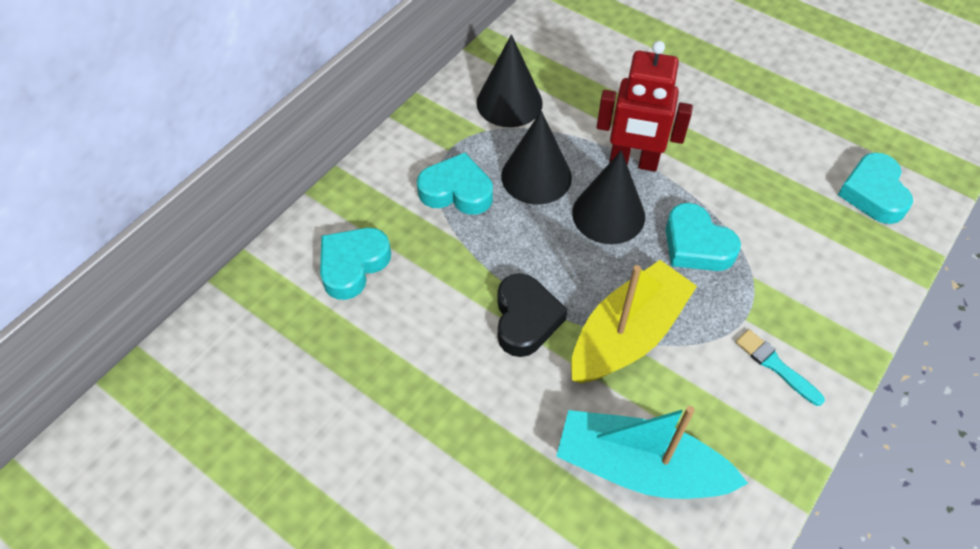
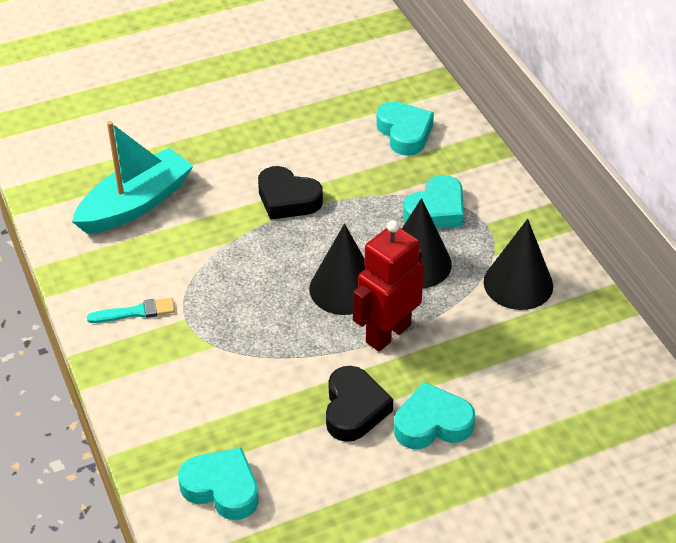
camera: 120 degrees right, 10 degrees down
(627, 335) = (230, 245): yellow boat -> none
(696, 245) = (271, 327): turquoise heart -> turquoise heart (432, 423)
(726, 149) = (354, 409): none -> black heart

